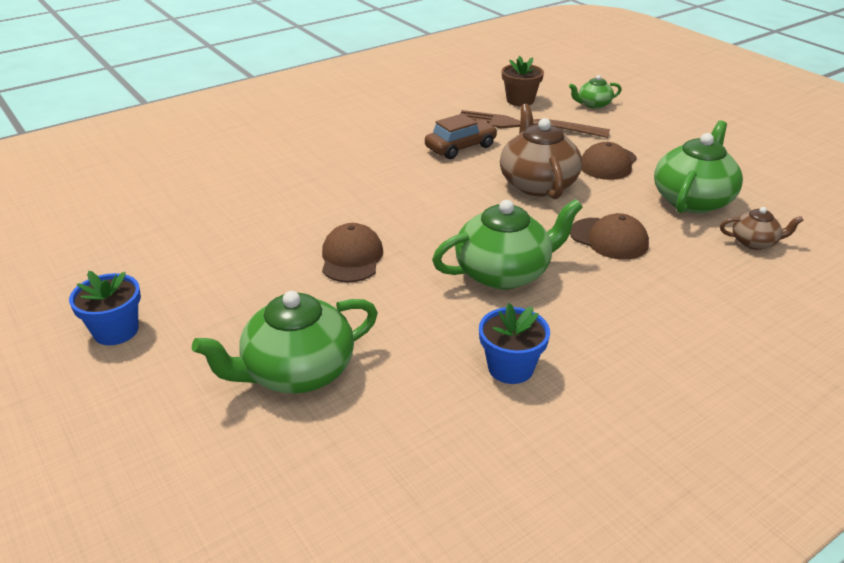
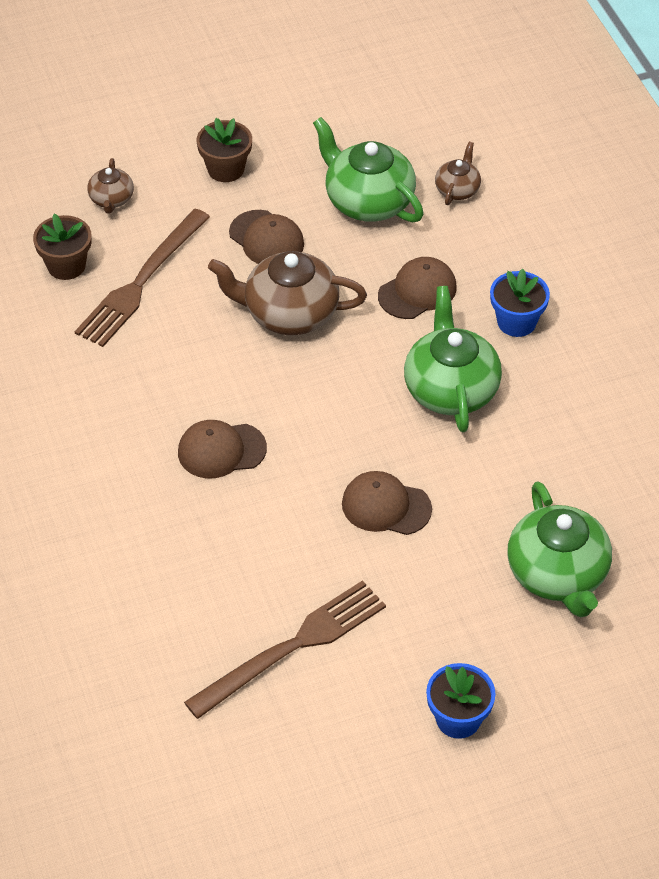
camera: 75 degrees left, 15 degrees up
(193, 235) = (292, 647): none -> brown fork
(381, 177) = (221, 450): none -> brown cap
(460, 147) = (174, 358): brown car -> none
(510, 368) = (589, 422): blue flower pot -> blue flower pot (516, 322)
(593, 104) = (111, 199): green teapot -> brown teapot
(664, 137) = (226, 169): none -> brown flower pot

